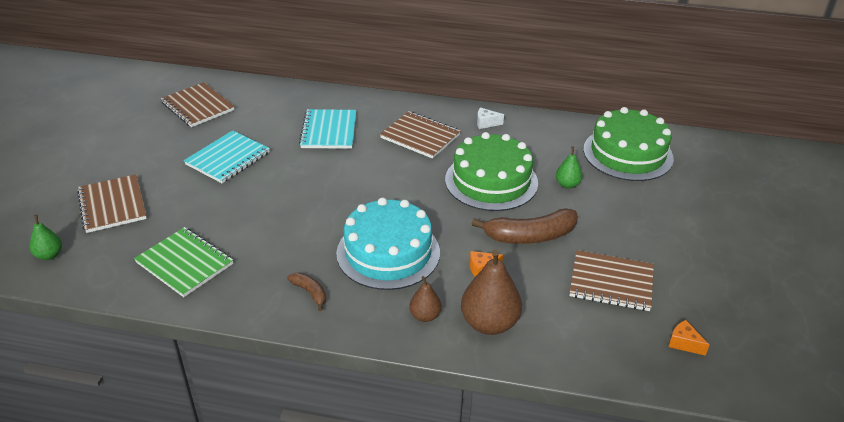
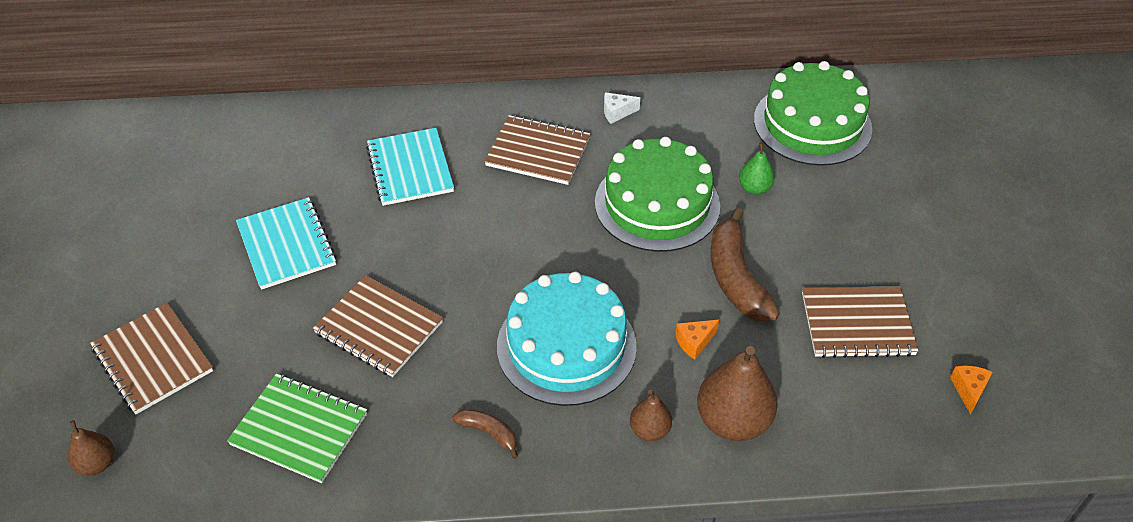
camera: 15 degrees left, 10 degrees up
(49, 255) = (97, 463): green pear -> brown pear
(198, 106) = (204, 166): brown notebook -> brown notebook (379, 327)
(228, 158) = (286, 245): turquoise notebook -> turquoise notebook turned 45 degrees counterclockwise
(530, 236) = (736, 278): brown banana -> brown banana turned 105 degrees clockwise
(684, 343) = (969, 390): orange cheese -> orange cheese turned 75 degrees clockwise

